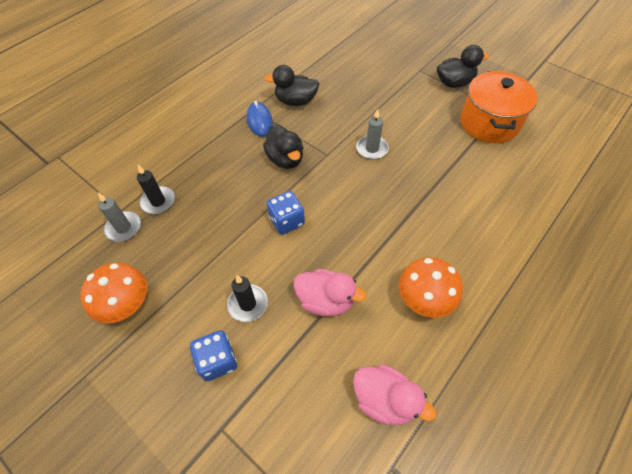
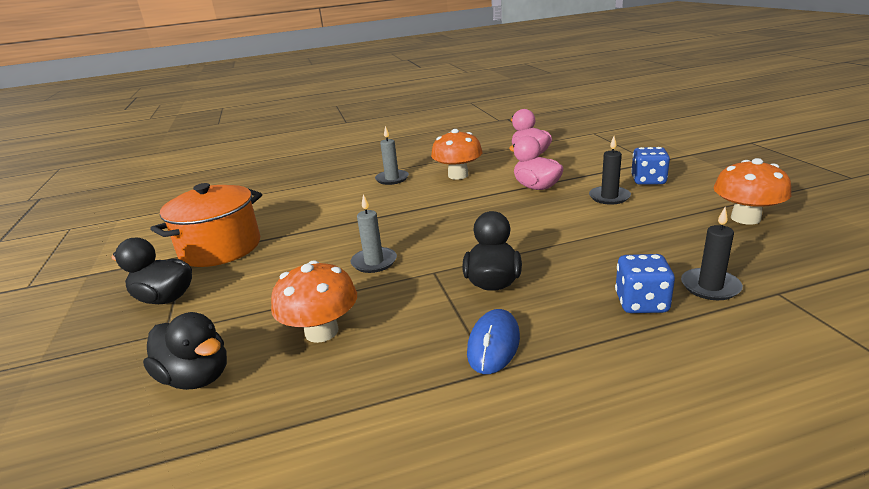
camera: 145 degrees left, 30 degrees down
(124, 228) = (765, 273): grey candle -> grey candle (392, 179)
(287, 221) = (535, 232): blue dice -> blue dice (641, 303)
(295, 101) = (404, 356): black duck -> black duck (196, 377)
(346, 98) = (321, 332): none -> orange mushroom

